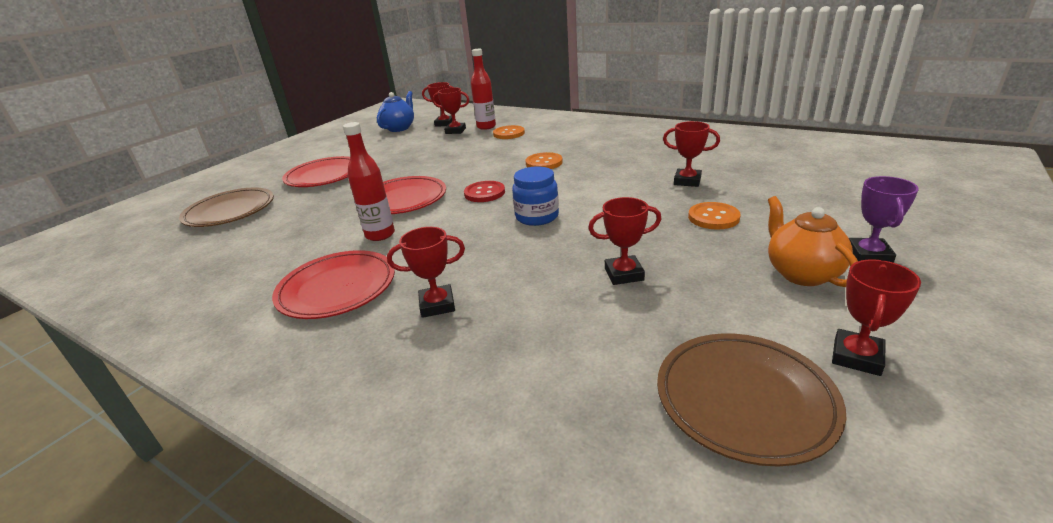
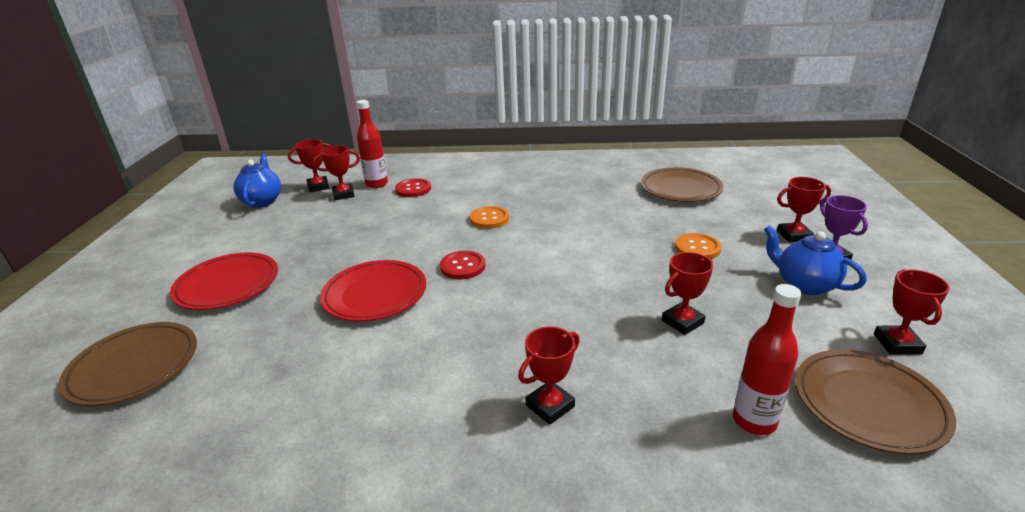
camera: 30 degrees left, 0 degrees up
(337, 288) = (417, 424): red plate -> none
(380, 235) = (395, 345): red bottle -> red bottle (754, 421)
(509, 133) = (413, 189): orange button -> red button
(537, 217) = (546, 282): blue jar -> none
(687, 181) = (642, 215): red trophy -> red trophy (794, 235)
(756, 165) = (680, 189): none -> brown plate
(801, 273) = (804, 285): orange teapot -> blue teapot

